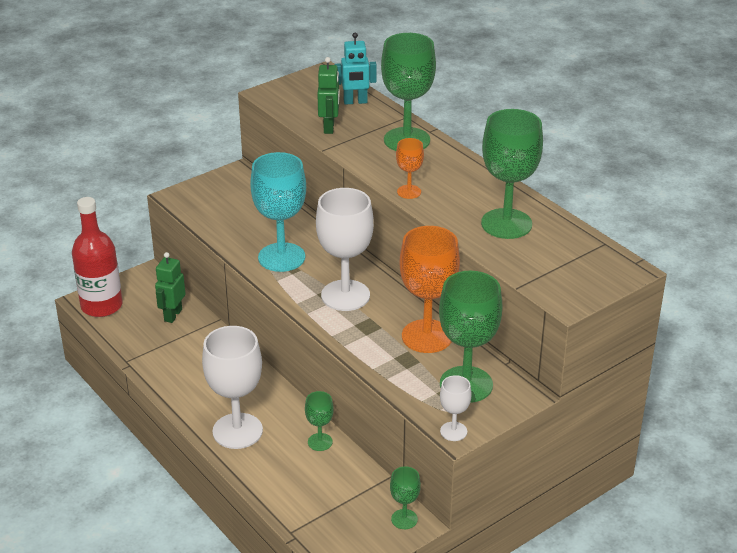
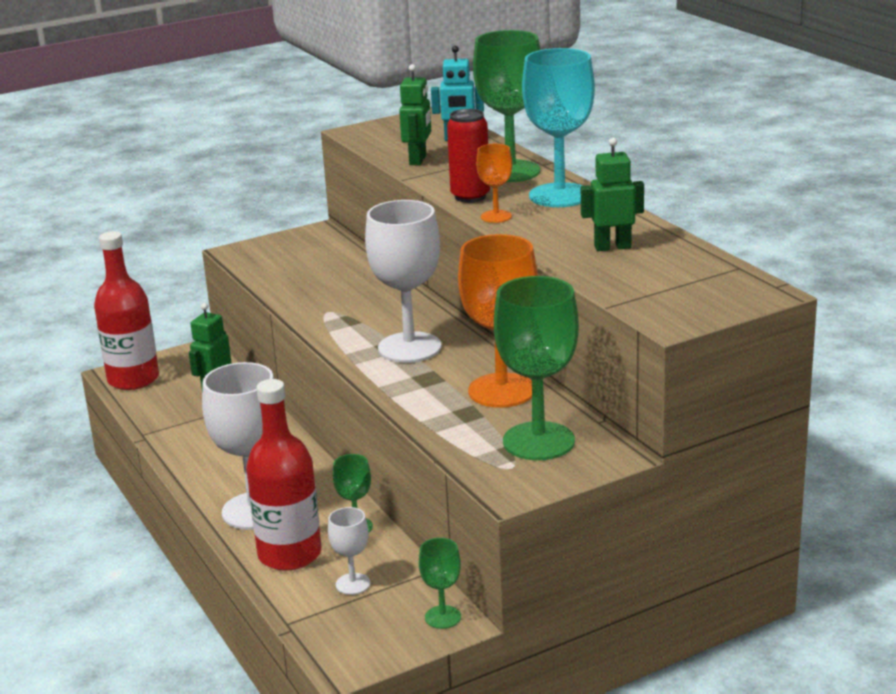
camera: 10 degrees right, 10 degrees down
(276, 470) = (289, 554): none -> red bottle
(281, 257) = (342, 309): turquoise goblet -> turquoise goblet (559, 195)
(382, 169) = (470, 196): none -> red can
(453, 431) = (506, 490): white goblet -> white goblet (353, 584)
(506, 224) = (612, 247): green goblet -> green robot

